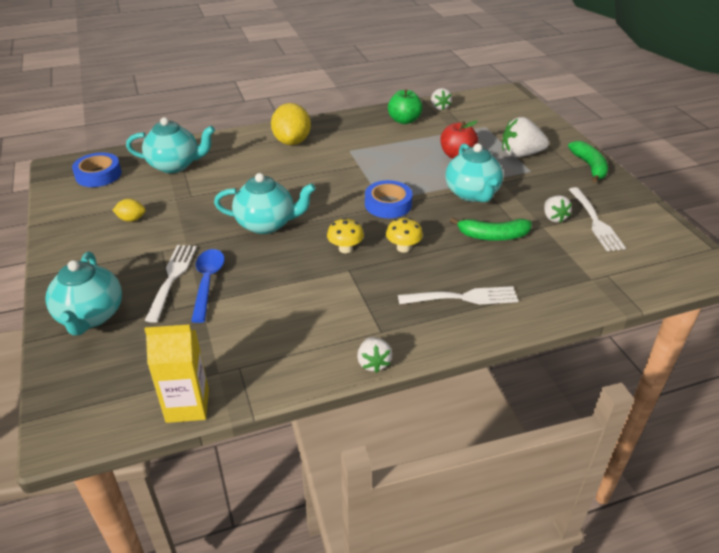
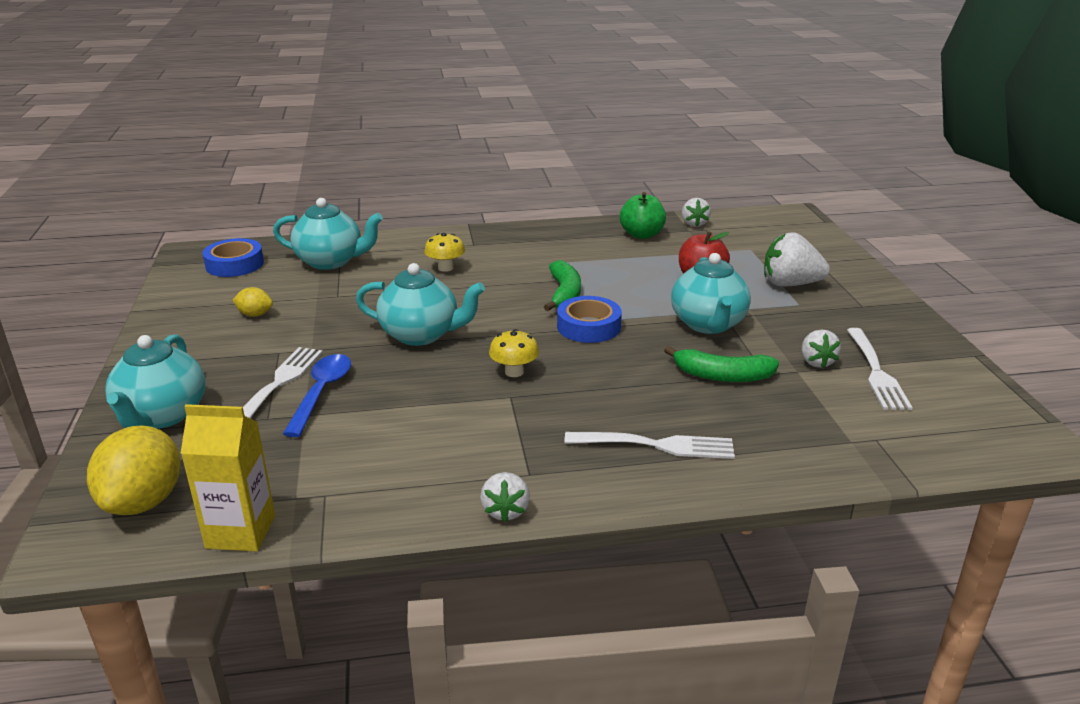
camera: 10 degrees right, 10 degrees down
(292, 141) = (487, 247): yellow lemon -> yellow lemon (144, 501)
(403, 248) = (592, 378): yellow mushroom -> yellow mushroom (445, 268)
(589, 167) = (885, 306): green banana -> green banana (564, 294)

